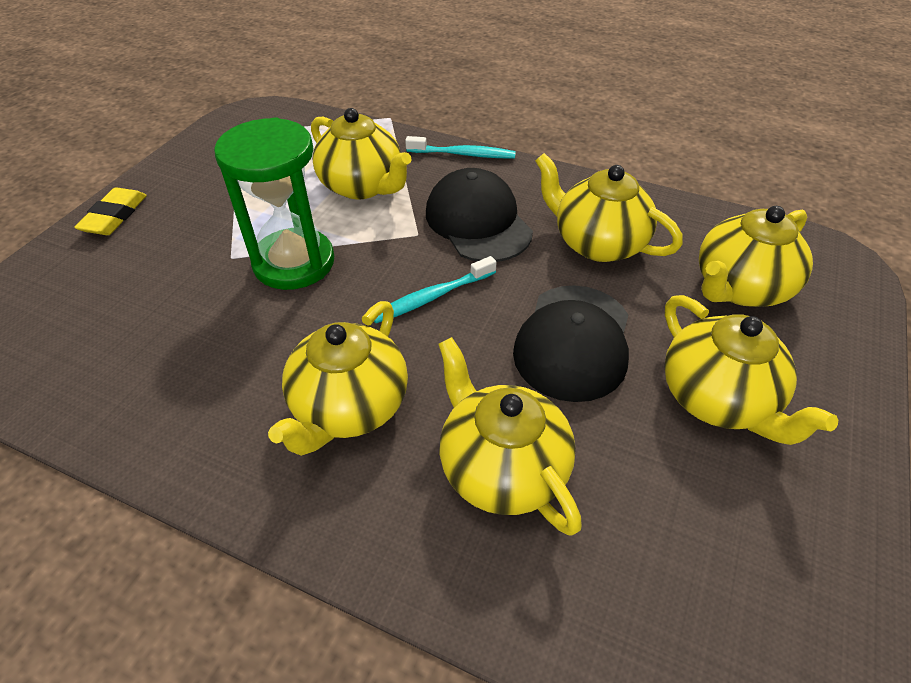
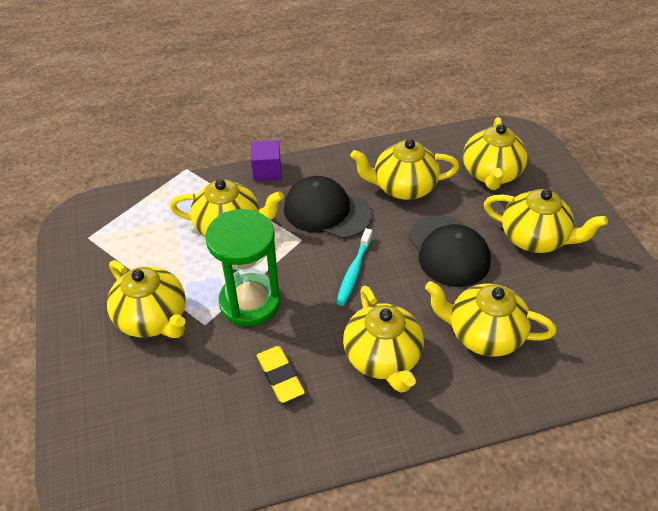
camera: 40 degrees left, 0 degrees up
(114, 216) = (80, 350): yellow eraser -> yellow eraser (280, 376)
(198, 226) = (153, 318): none -> yellow teapot
(463, 154) = (267, 171): turquoise toothbrush -> purple cube

